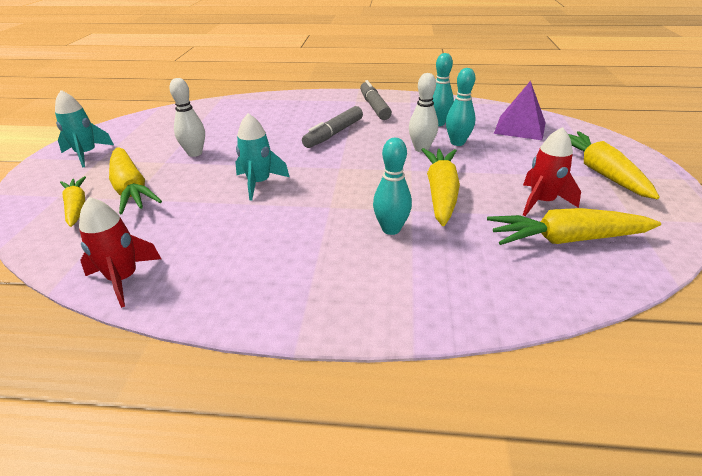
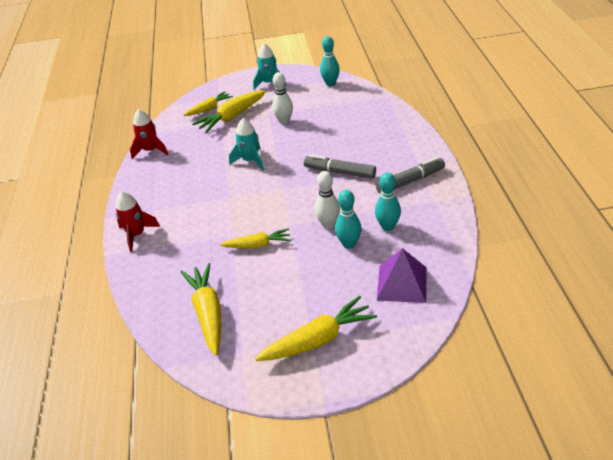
camera: 80 degrees right, 5 degrees up
(391, 229) = (207, 229): turquoise bowling pin -> turquoise bowling pin (330, 83)
(440, 193) = (258, 245): yellow carrot -> yellow carrot, size x0.64
(541, 202) = (256, 300): red rocket -> red rocket (137, 235)

